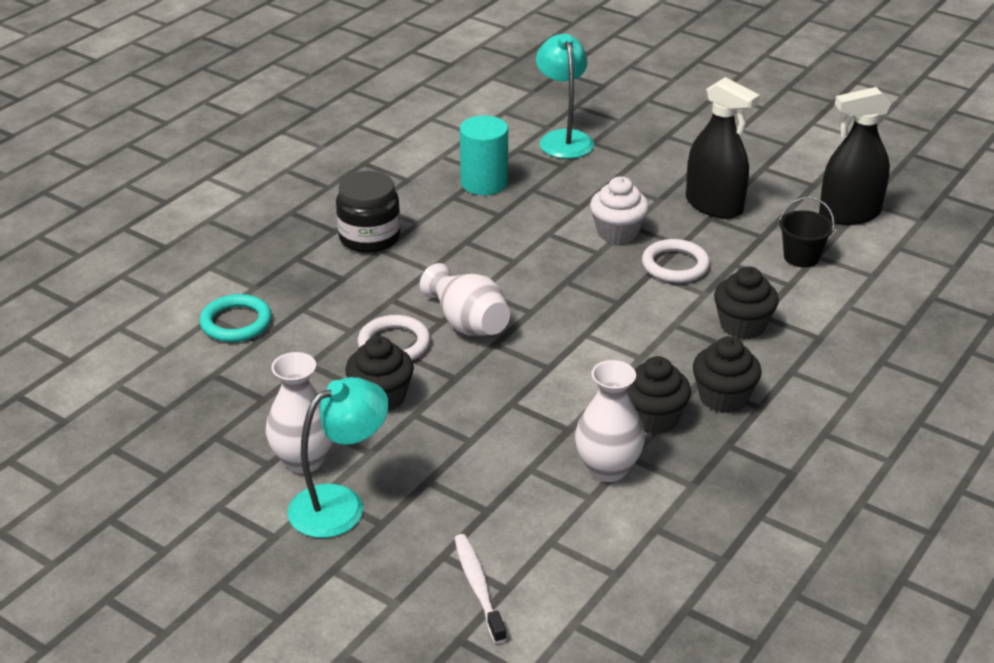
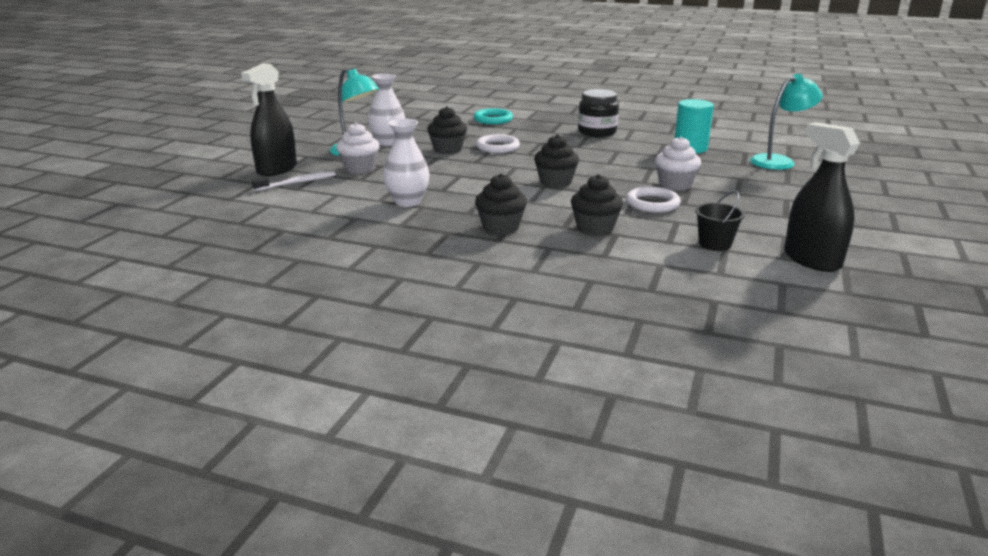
camera: 75 degrees right, 10 degrees down
(434, 507) = (359, 168): none -> white cupcake
(467, 323) = (531, 159): white vase -> none
(653, 418) = (465, 209): black cupcake -> black cupcake (555, 182)
(714, 205) = (753, 210): black spray bottle -> black spray bottle (277, 169)

